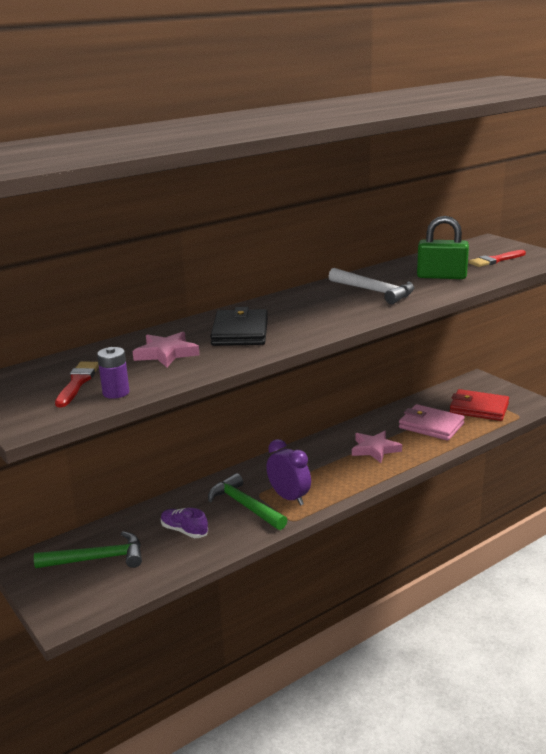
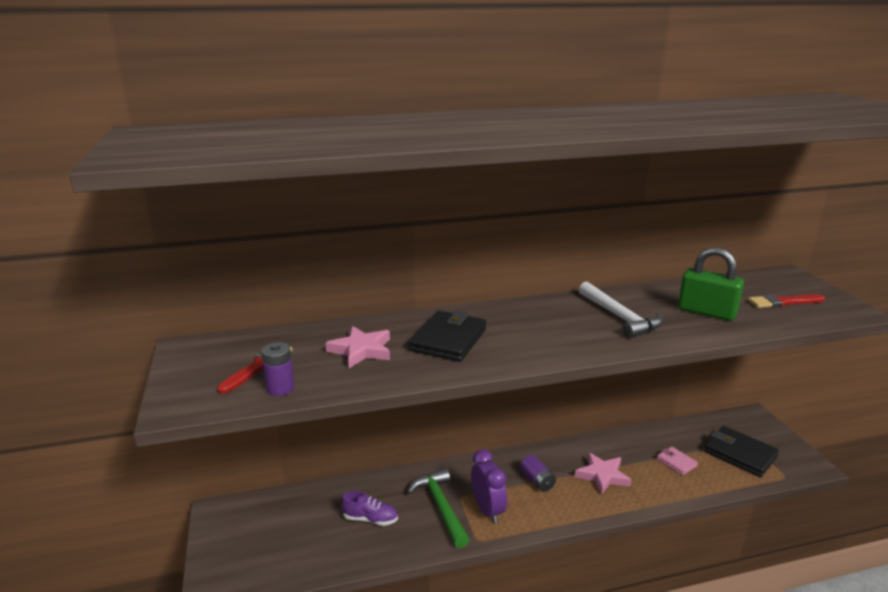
camera: 20 degrees right, 0 degrees up
(97, 559) = (279, 526): green hammer -> none
(184, 531) = (370, 519): purple shoe -> purple shoe turned 135 degrees clockwise
(320, 466) = (537, 481): none -> purple battery
(431, 426) = (676, 462): pink wallet -> pink wallet, size x0.54
(479, 408) = (740, 454): red wallet -> black wallet

